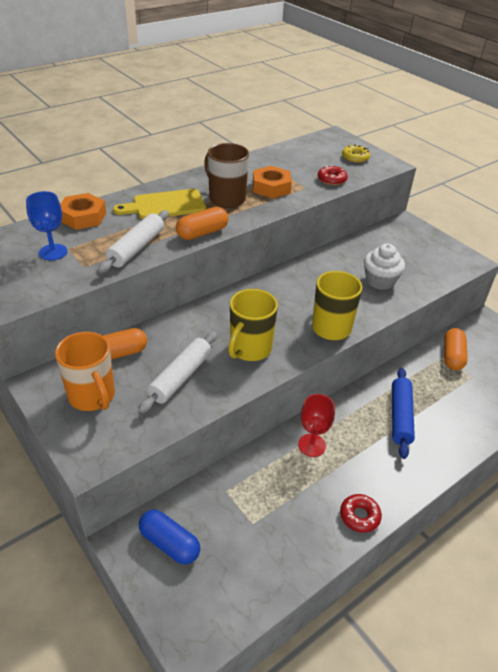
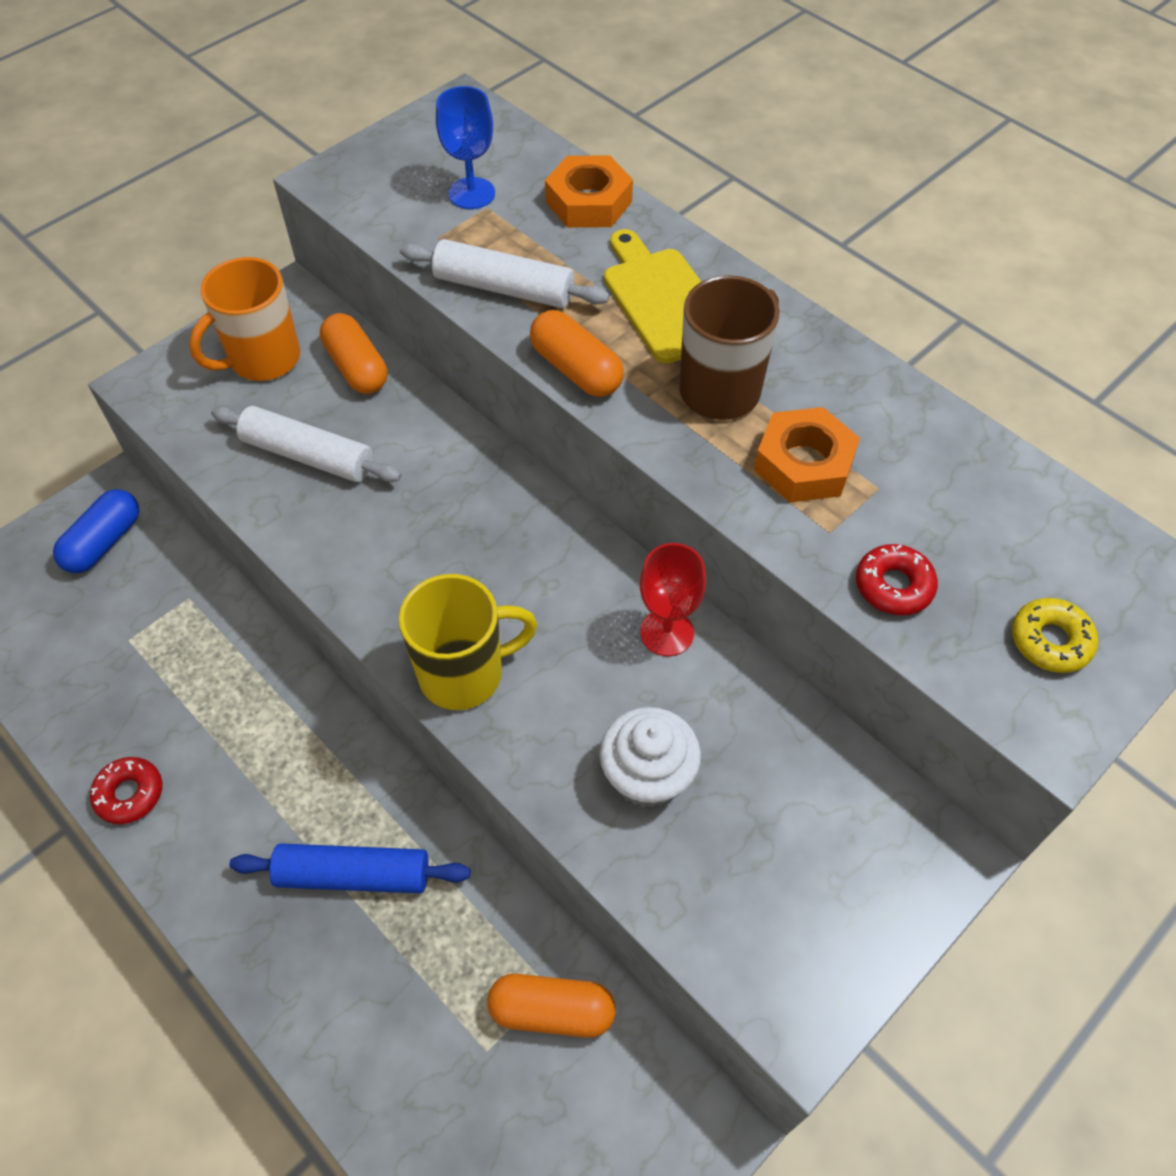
camera: 85 degrees right, 15 degrees up
(249, 349) = (384, 542): yellow mug -> none
(312, 445) = (278, 715): red goblet -> red goblet (667, 632)

